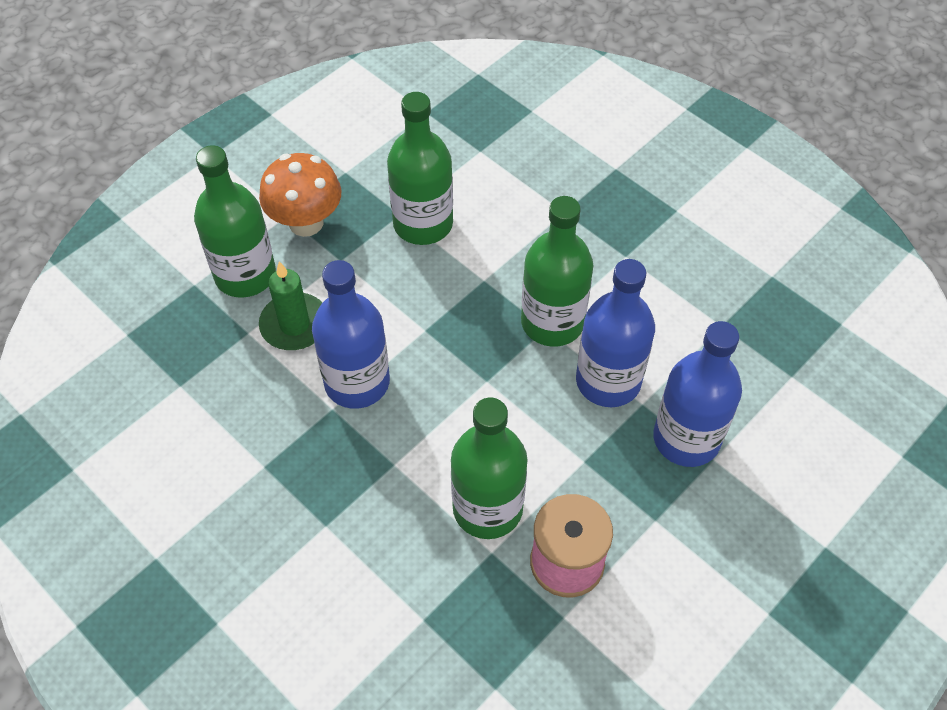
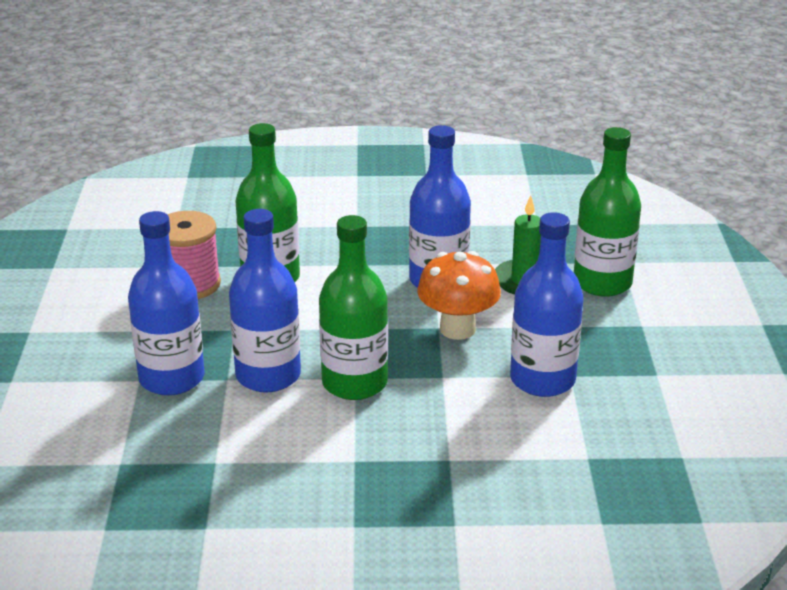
camera: 135 degrees right, 25 degrees down
(306, 222) = (621, 329): orange mushroom -> orange mushroom (457, 329)
(423, 224) = (542, 380): green bottle -> blue bottle

